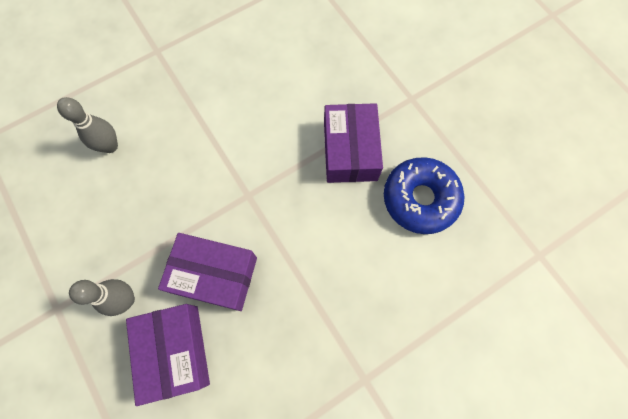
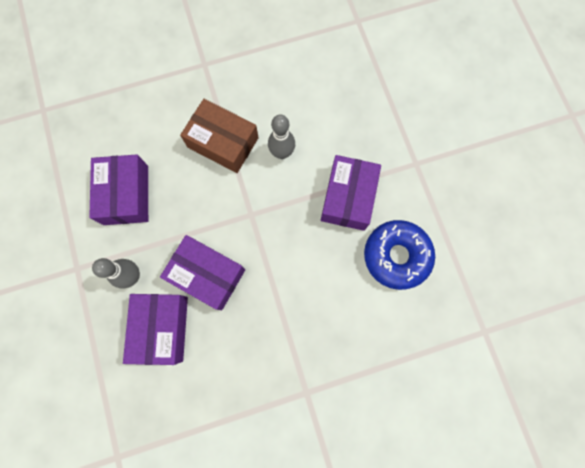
camera: 15 degrees right, 5 degrees up
(98, 209) = (126, 195): none -> purple box
(110, 146) = (147, 142): grey bowling pin -> grey bowling pin (282, 153)
(197, 126) = (223, 142): none -> brown box

